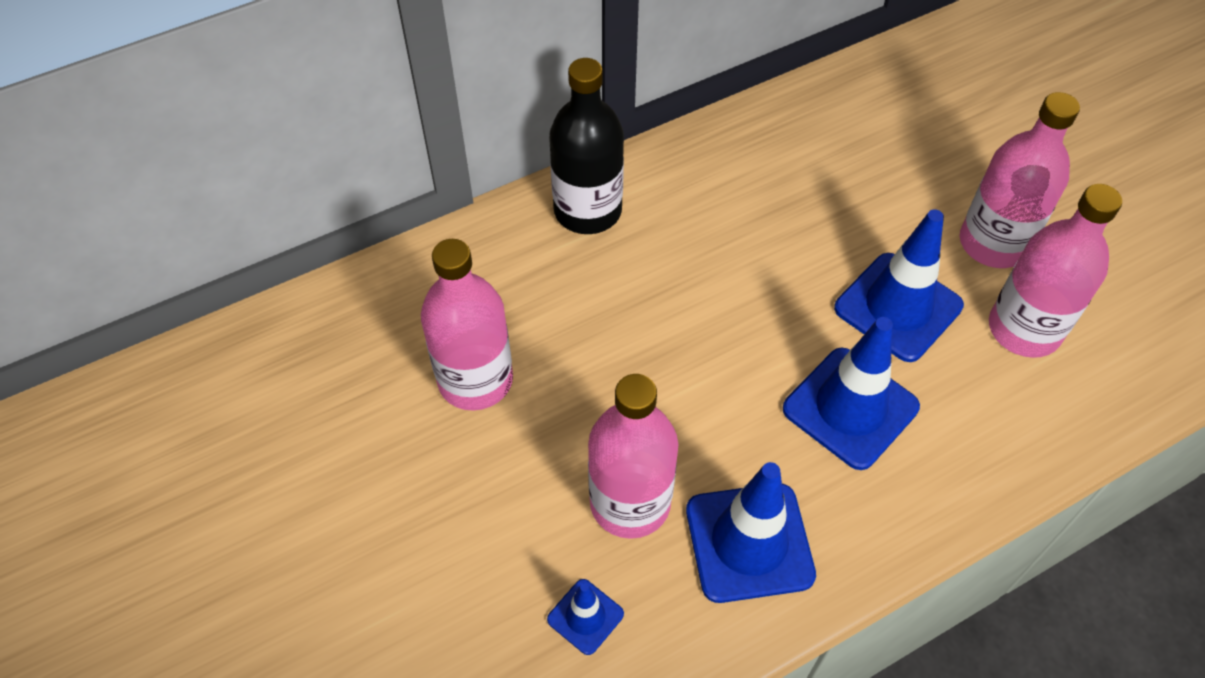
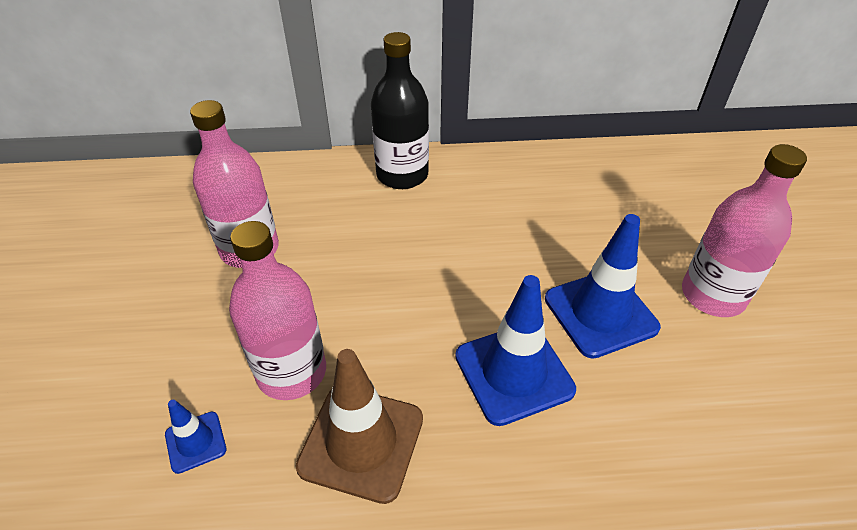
camera: 25 degrees right, 10 degrees down
(749, 542) = (361, 442): blue traffic cone -> brown traffic cone
(1024, 329) = (708, 370): pink bottle -> none

